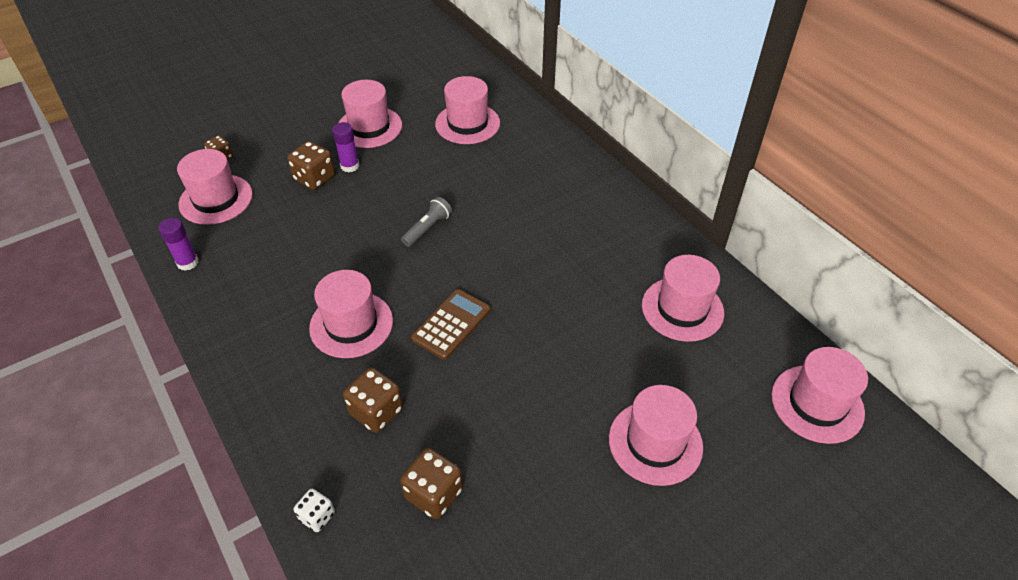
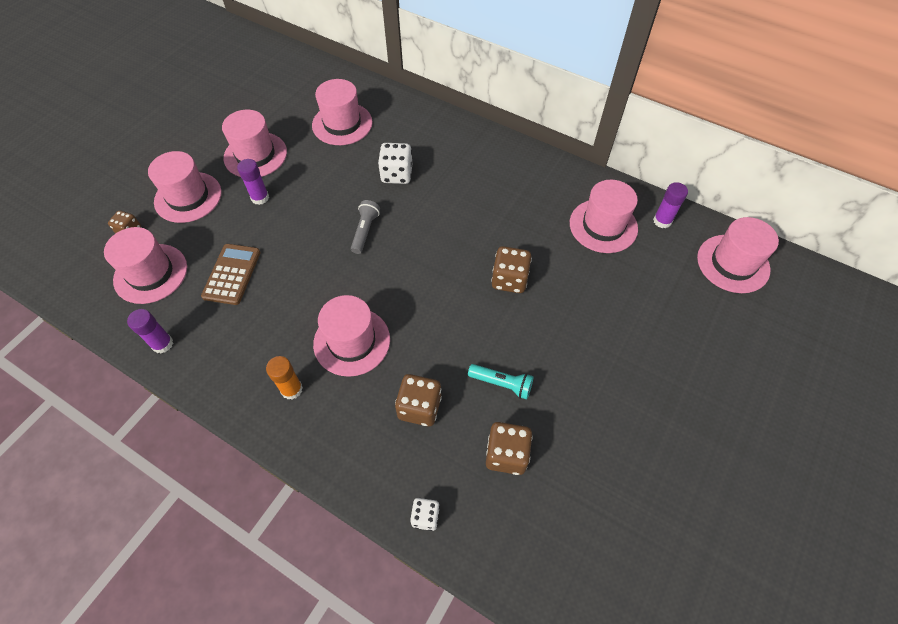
camera: 25 degrees left, 10 degrees up
(270, 345) = (291, 389): none -> orange glue stick
(314, 178) = (234, 220): brown dice -> brown dice (509, 280)
(451, 324) = (435, 308): brown calculator -> brown calculator (232, 274)
(472, 423) = (502, 384): none -> turquoise flashlight
(491, 186) = (397, 174): none -> white dice
(655, 442) = (643, 340): pink hat -> pink hat (188, 197)
(756, 328) = (662, 221): none -> purple glue stick

